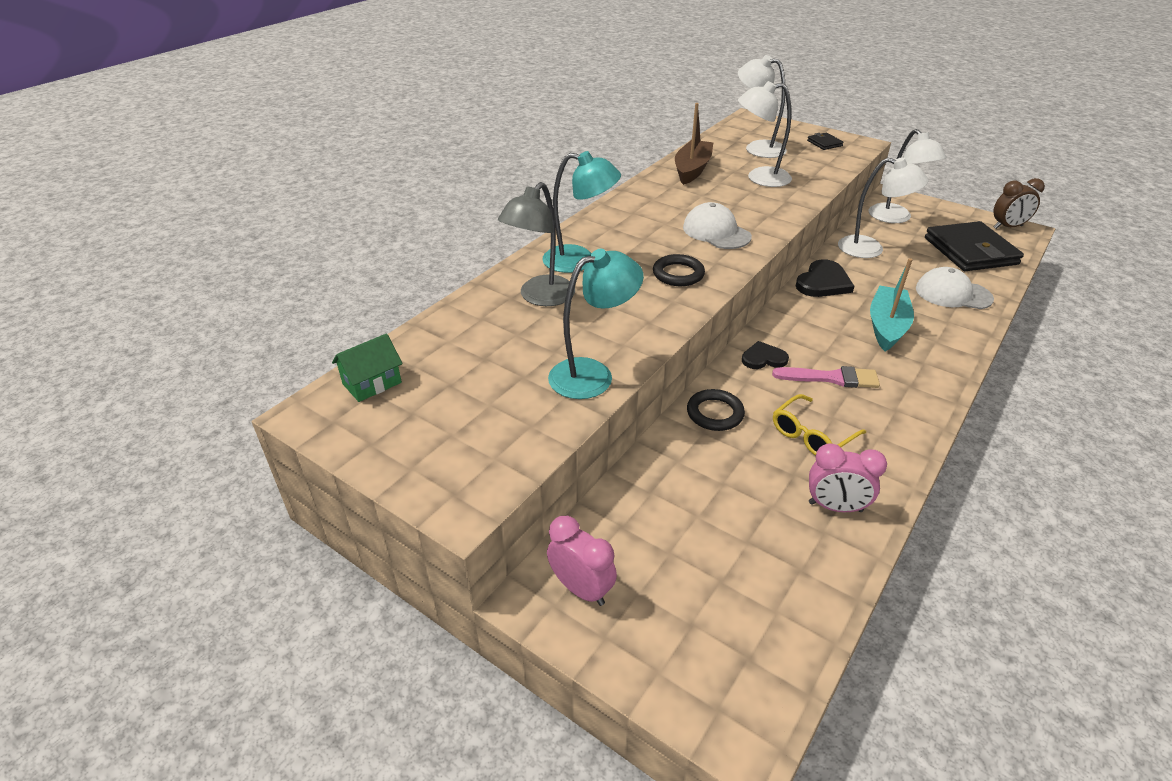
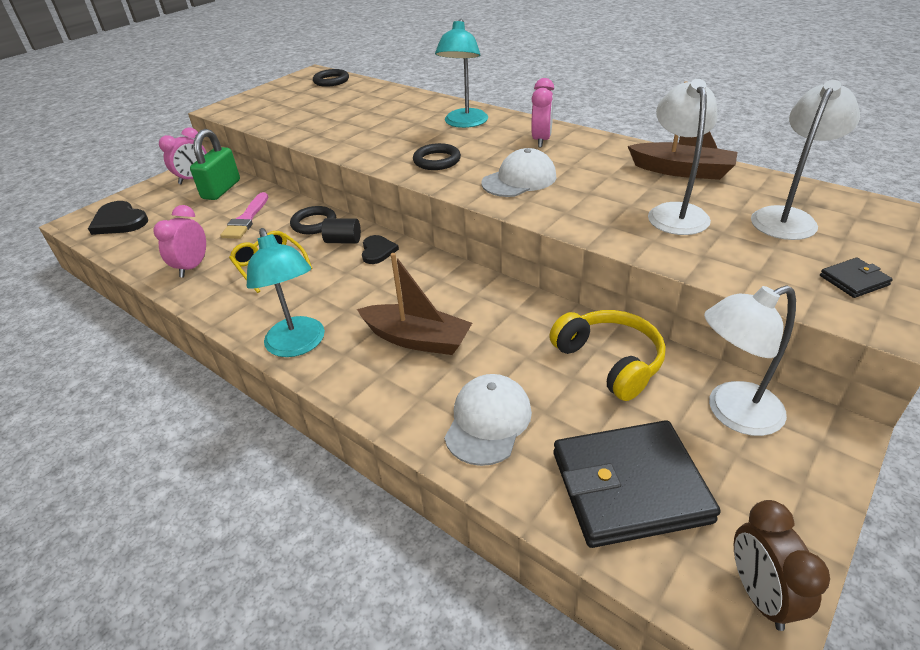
camera: 95 degrees right, 0 degrees up
(372, 383) = (331, 81): green house -> black ring
(540, 297) = (410, 113): grey lamp -> none
(593, 374) = (310, 133): turquoise lamp -> turquoise lamp (298, 345)
(623, 535) = (221, 189): none -> green padlock
(631, 220) = (541, 140): none -> pink clock
(749, 384) = (343, 241): none -> black cylinder
(823, 282) = (514, 304): black heart -> black heart (119, 221)
(831, 378) = (338, 286): pink brush -> pink brush (246, 219)
(870, 249) = (610, 361): white lamp -> yellow headphones
(886, 326) = (417, 339): turquoise boat -> brown boat

